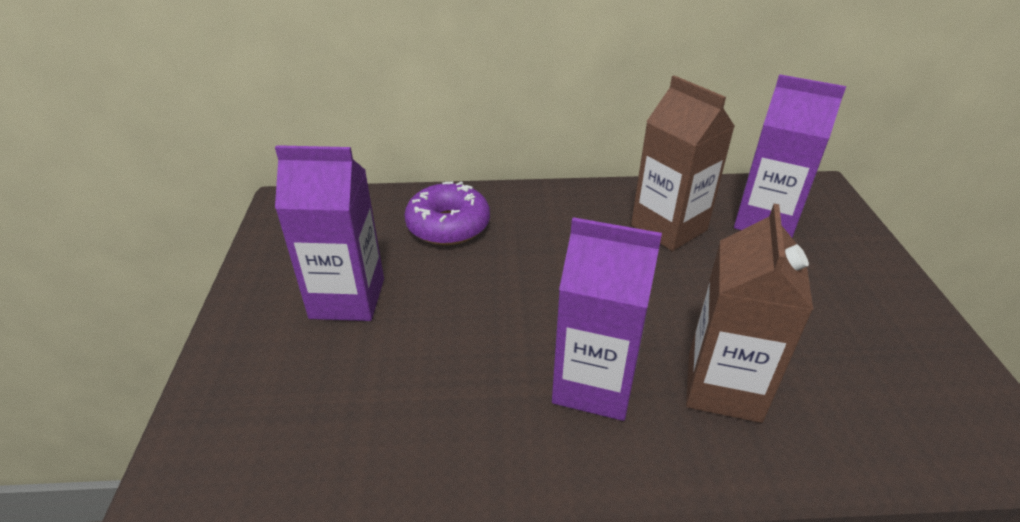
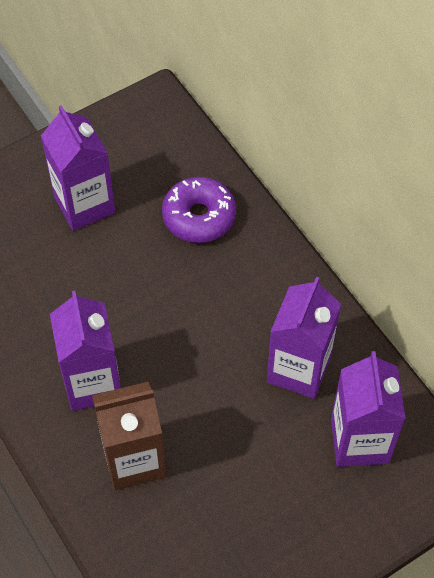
camera: 60 degrees right, 20 degrees up
(668, 228) = (298, 369): brown carton -> purple carton

